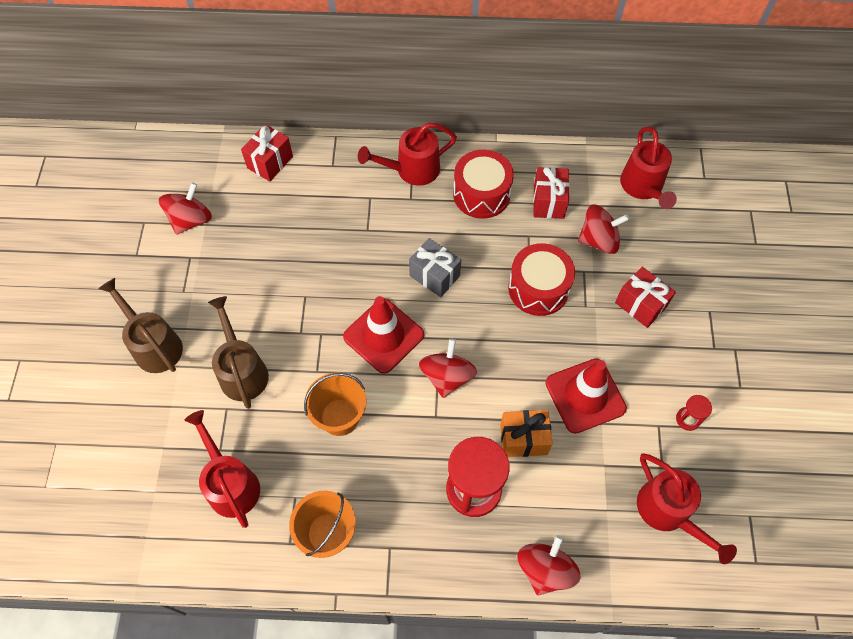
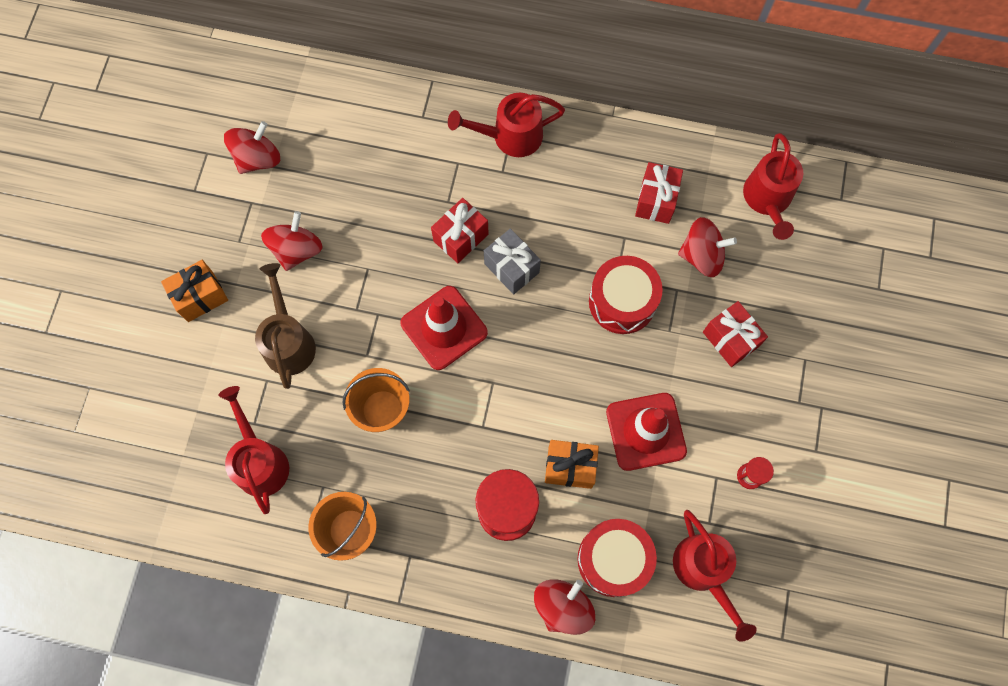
camera: 10 degrees right, 10 degrees up
(153, 345) = (200, 297): brown watering can -> orange gift
(270, 162) = (354, 102): red gift -> red gift (461, 237)
(447, 376) = (503, 385): red spinning top -> red spinning top (296, 250)
(481, 194) = (582, 179): red drum -> red drum (613, 559)

